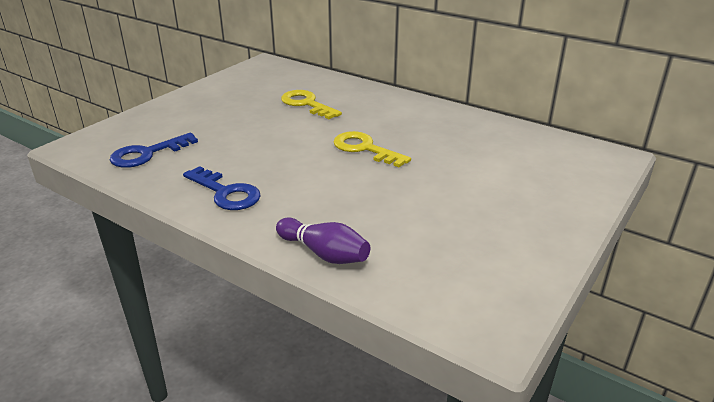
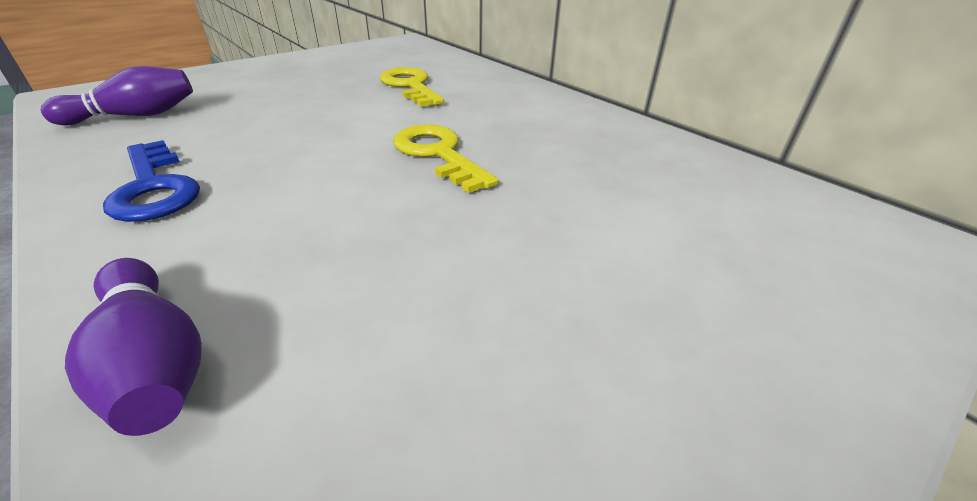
camera: 15 degrees right, 5 degrees up
(147, 154) = (135, 116): blue key -> purple bowling pin

